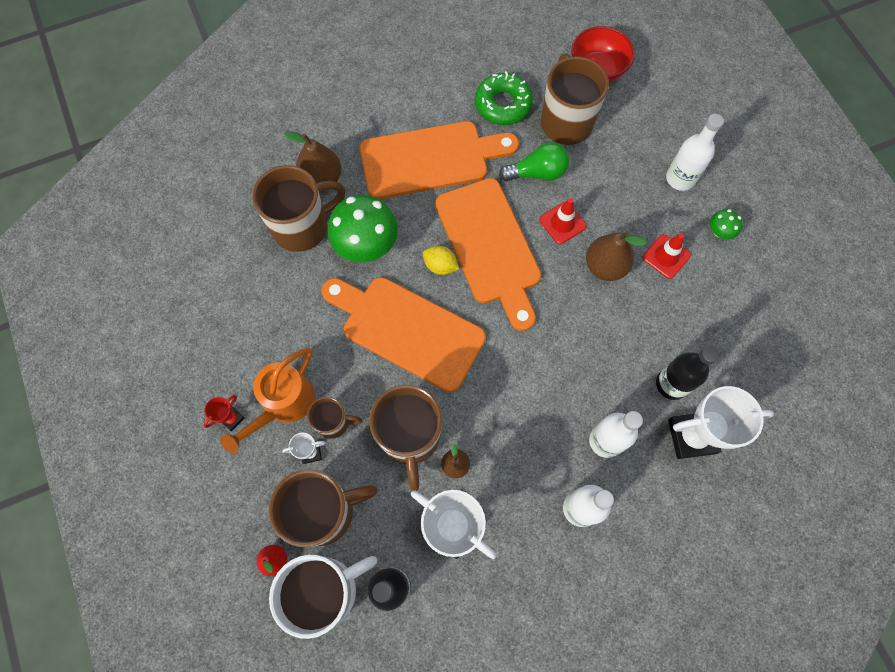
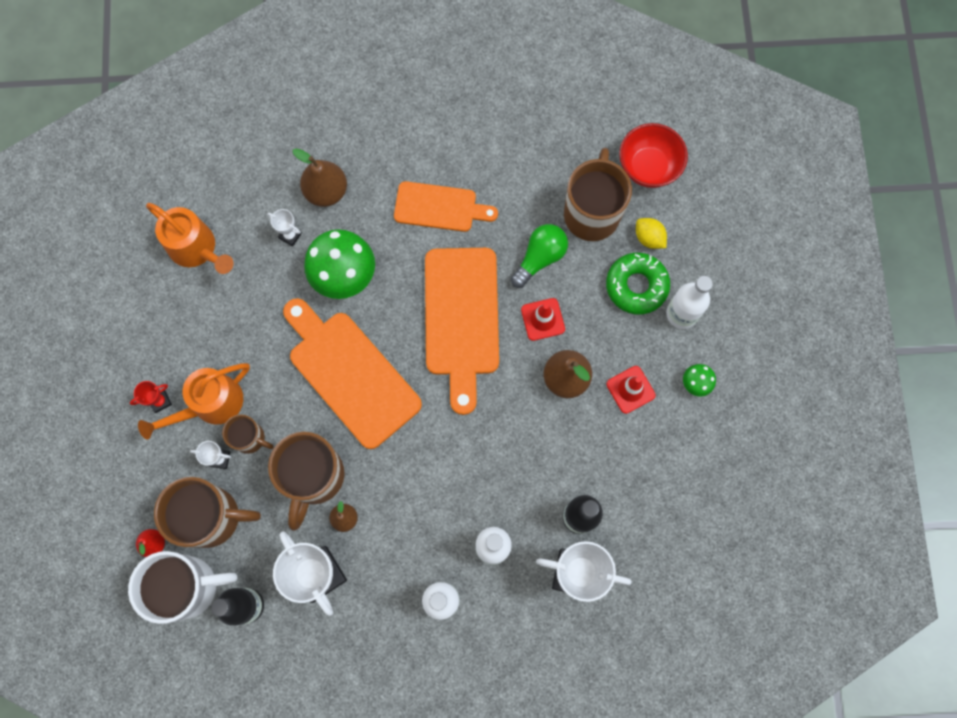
camera: 20 degrees right, 5 degrees up
(218, 267) = (197, 249): none -> orange watering can
(302, 227) = (290, 235): brown mug -> white trophy
(430, 159) = (439, 207): orange cutting board -> orange cutting board, size x0.62
(440, 266) = (406, 321): yellow lemon -> yellow lemon (649, 238)
(503, 104) = (536, 172): green donut -> green donut (636, 286)
(537, 173) = (540, 258): green light bulb -> green light bulb turned 60 degrees counterclockwise

